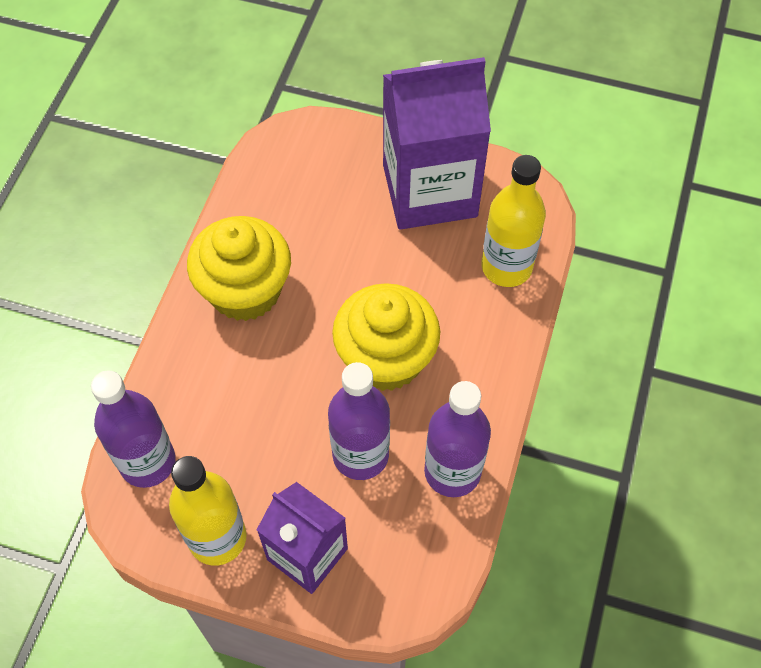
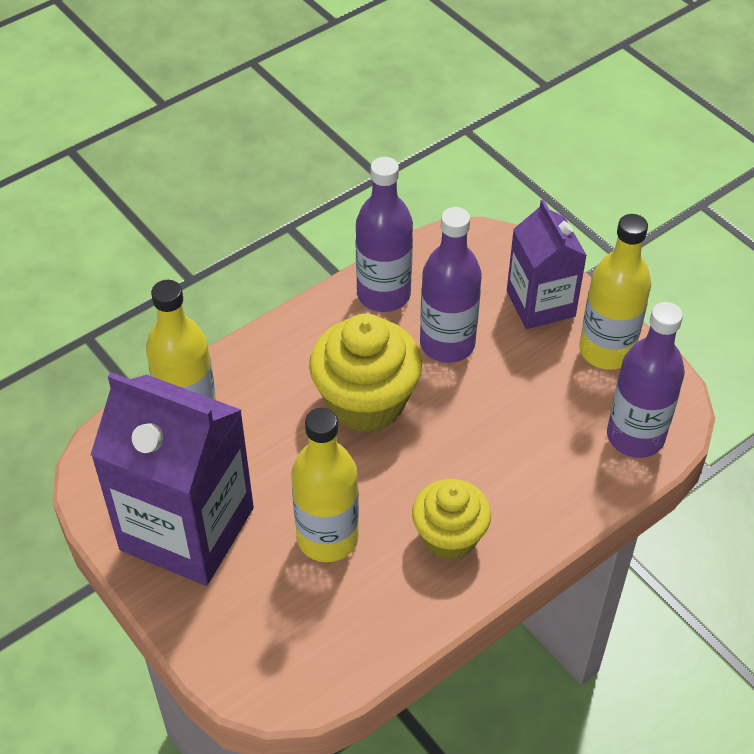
camera: 145 degrees left, 10 degrees down
(245, 291) = (449, 536): yellow cupcake -> yellow cupcake, size x0.66
(330, 240) = (327, 538): none -> yellow bottle

